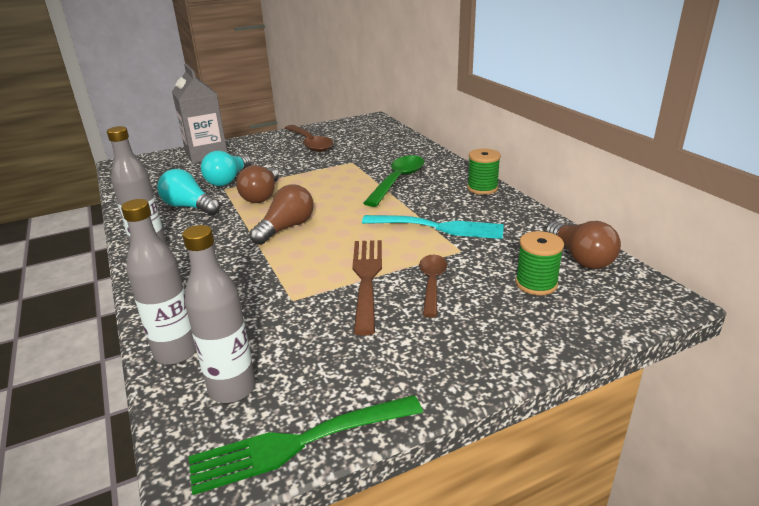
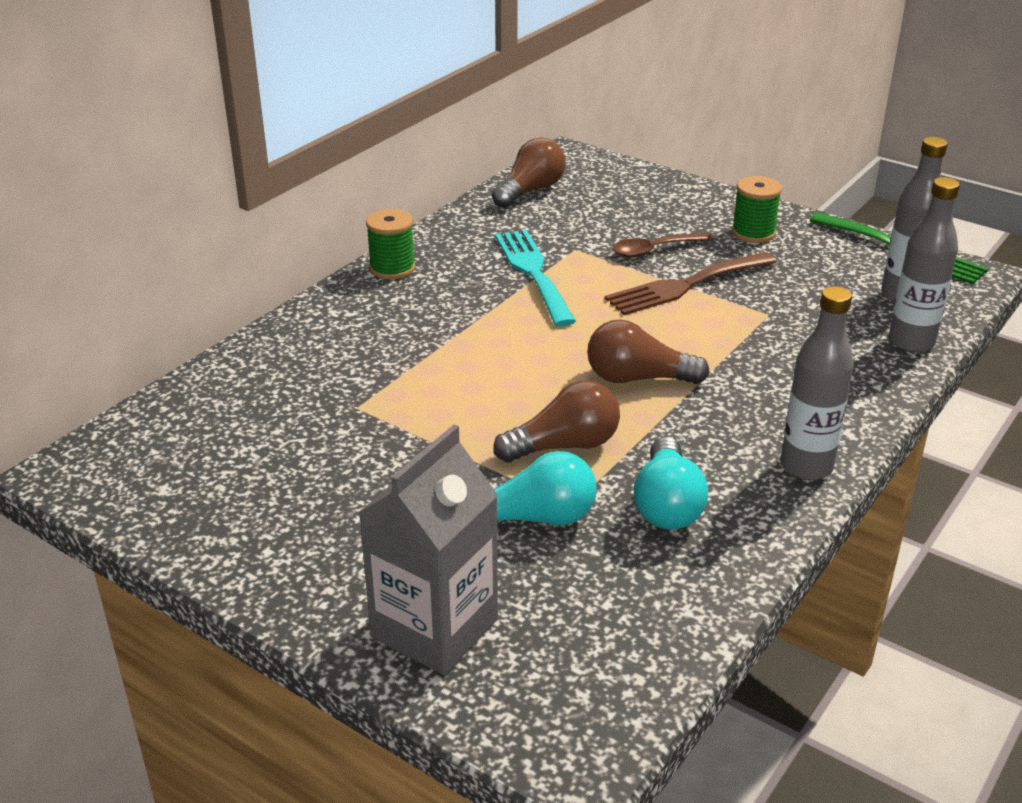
camera: 120 degrees left, 5 degrees up
(310, 143) = (282, 497): brown spoon -> none
(398, 181) = (411, 338): green spoon -> none
(536, 284) = (601, 204): green spool -> green spool (753, 233)

